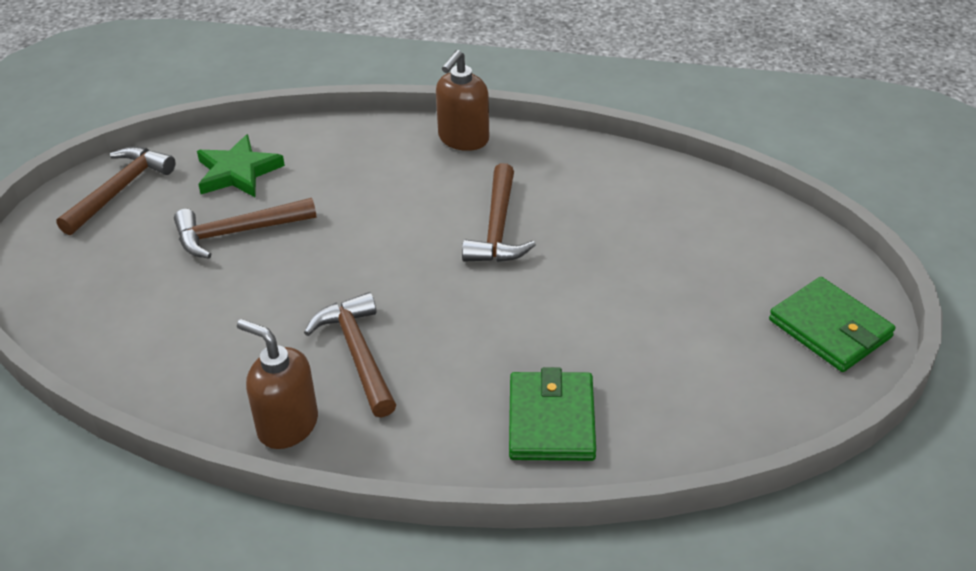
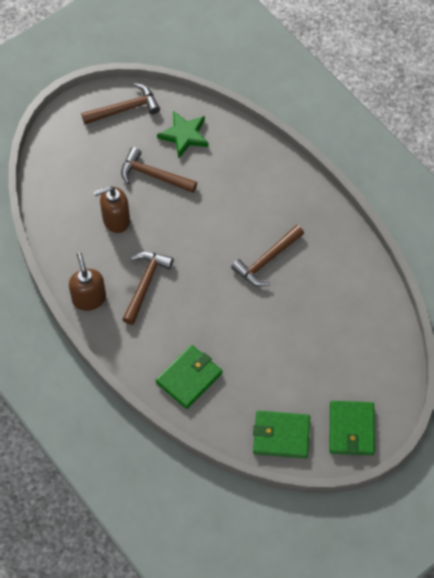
camera: 40 degrees right, 20 degrees up
(463, 139) = (305, 191): brown soap dispenser -> brown soap dispenser (116, 220)
(758, 398) = (281, 435): none -> green wallet

